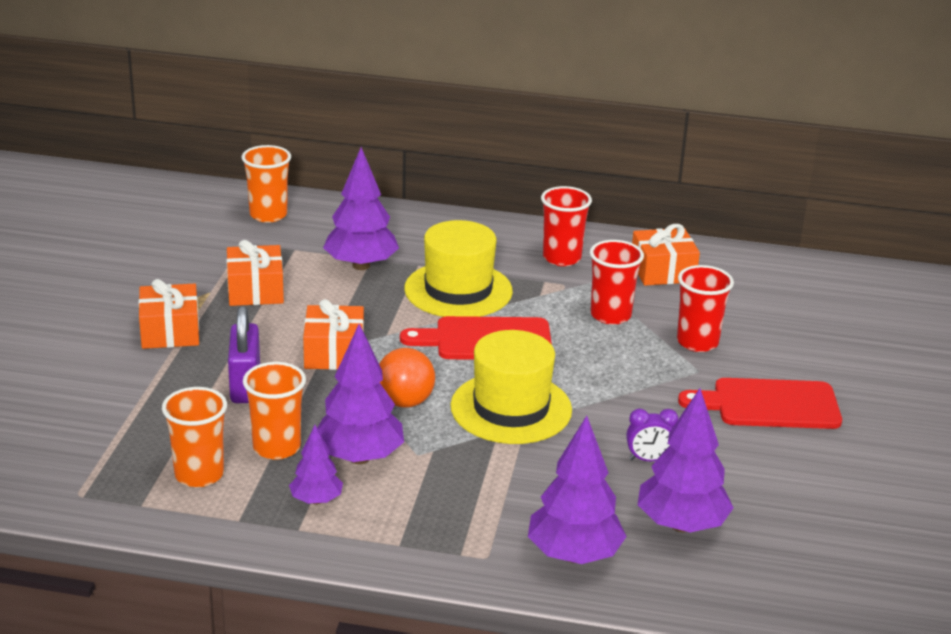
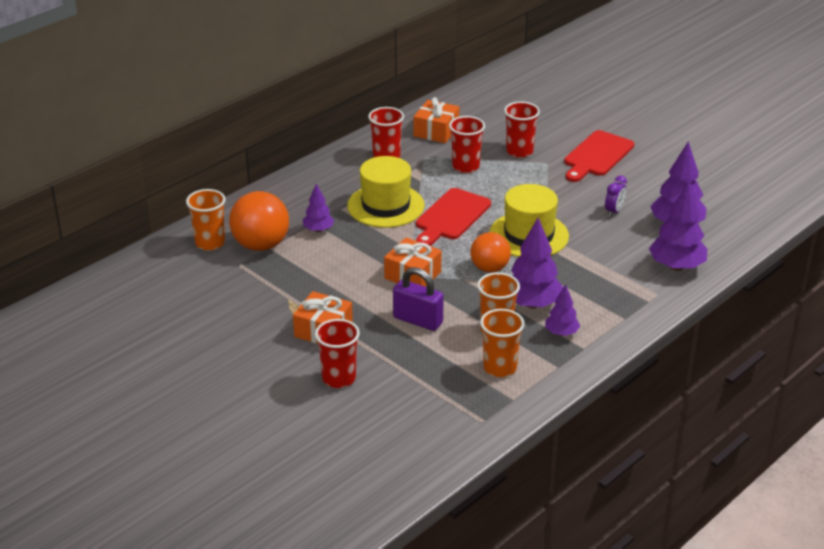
camera: 55 degrees left, 5 degrees up
(88, 370) = (339, 378): none -> red cup
(255, 290) = (306, 280): orange gift -> none
(295, 243) = (261, 245): none -> orange ball
(361, 265) = (318, 230): purple tree -> purple tree, size x0.57

